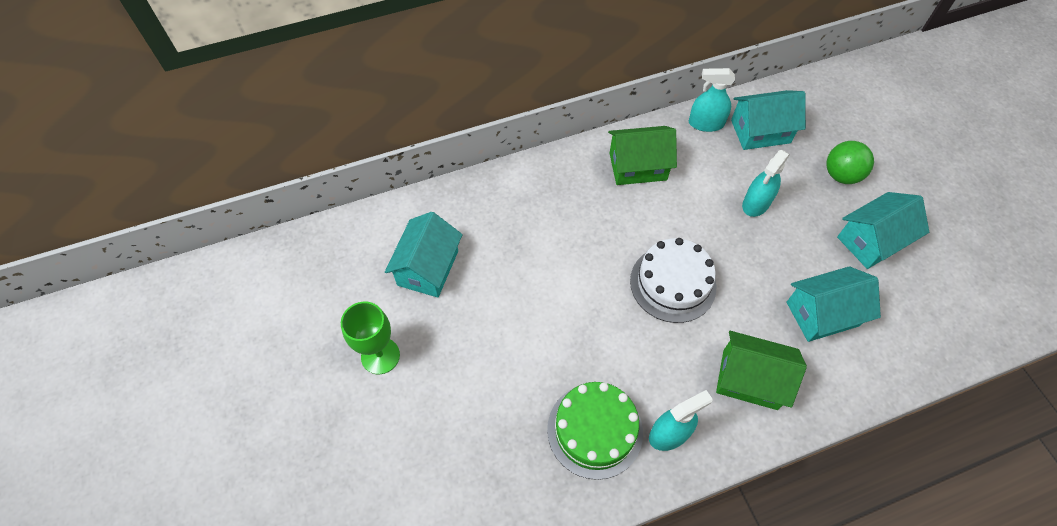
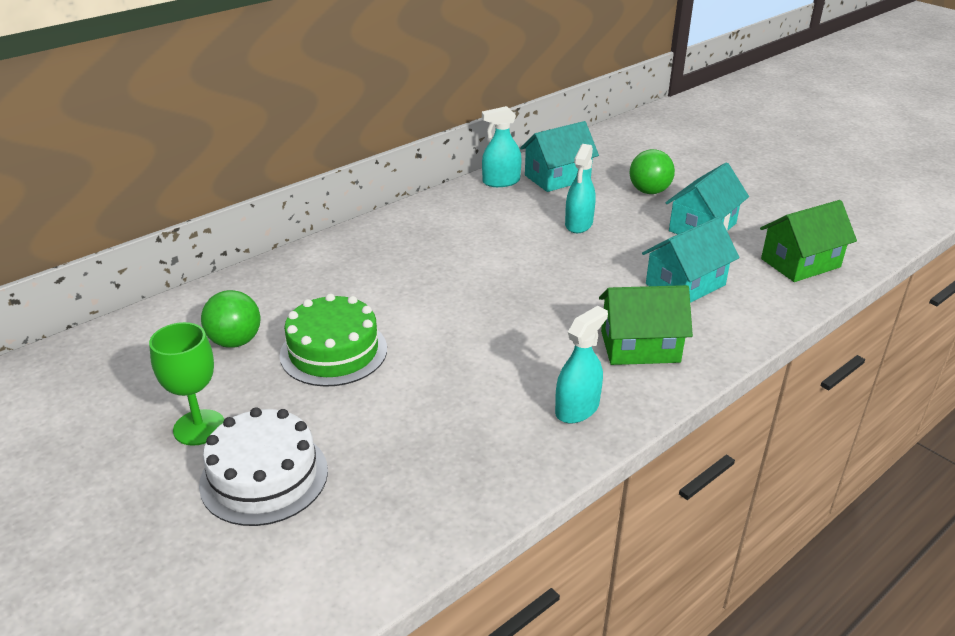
camera: 20 degrees left, 25 degrees down
(428, 268) = (235, 341): turquoise house -> green ball
(595, 430) = (492, 426): green cake -> green cake (333, 351)
(637, 166) = (445, 222): green house -> green house (800, 263)
(673, 283) = (523, 295): white cake -> white cake (264, 477)

